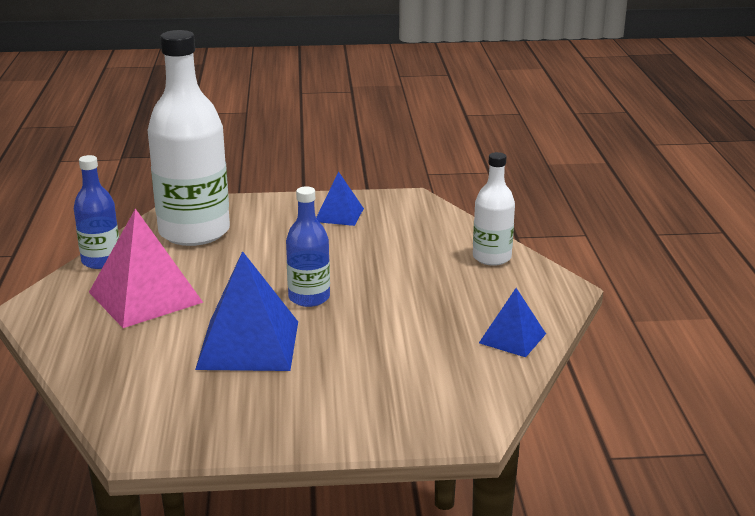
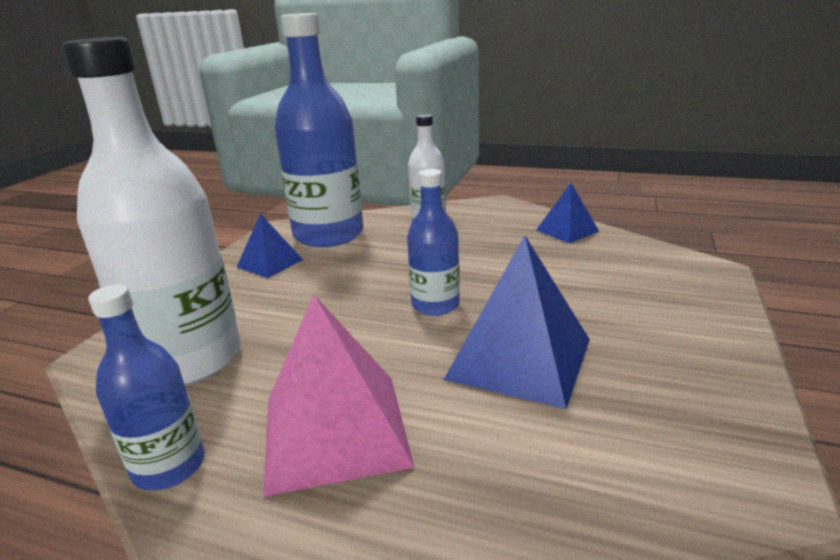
camera: 65 degrees left, 0 degrees up
(410, 222) = (328, 235): none -> blue bottle

